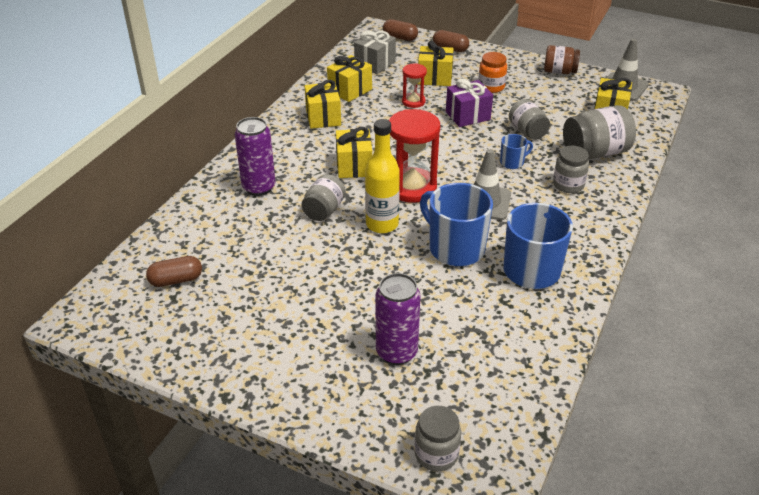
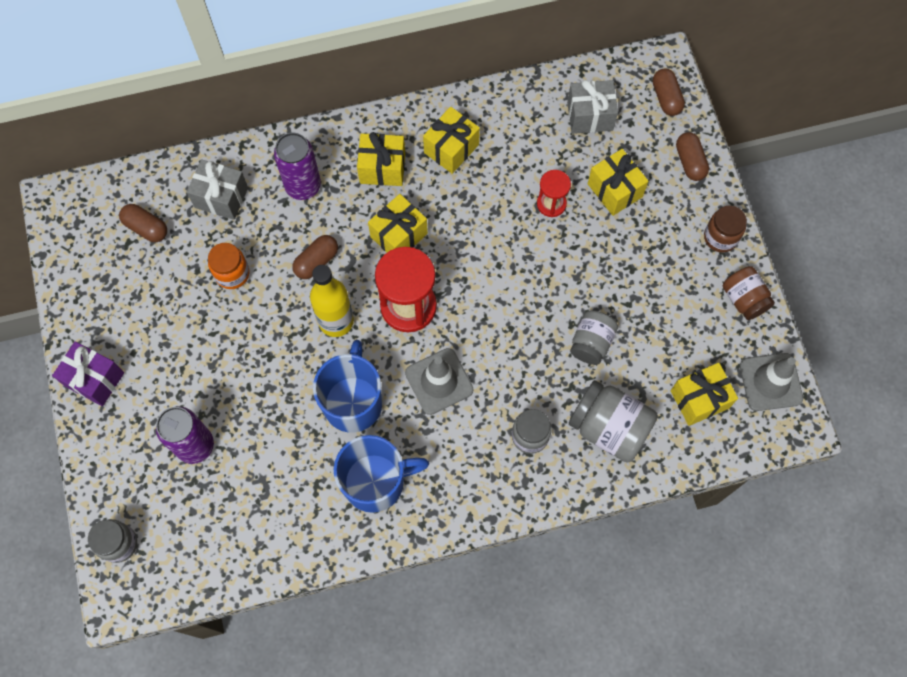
camera: 50 degrees right, 30 degrees up
(210, 229) = (221, 197): none -> grey gift
(324, 210) = (316, 261): grey jar -> brown capsule
(350, 90) = (519, 133): yellow gift -> yellow gift (382, 168)
(468, 116) = (571, 270): purple gift -> purple gift (94, 379)
(491, 87) = (647, 254): orange jar -> orange jar (232, 274)
(510, 61) = (720, 237): none -> brown jar
(512, 162) = (524, 364): blue mug -> none

